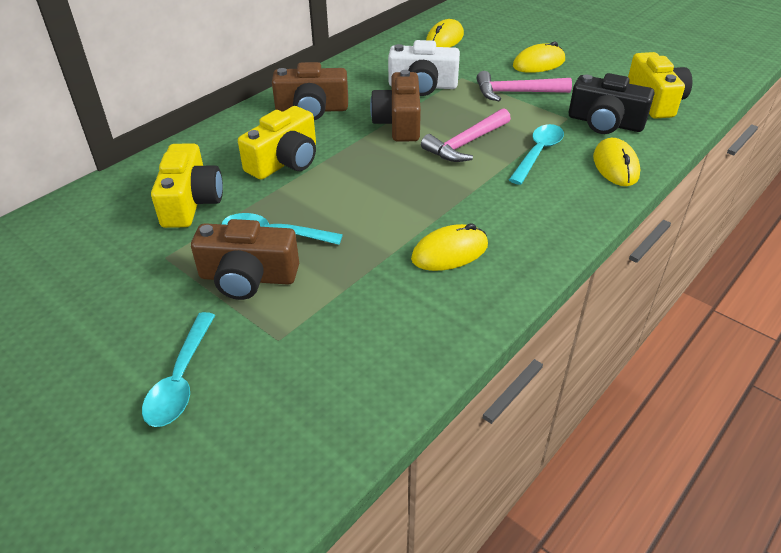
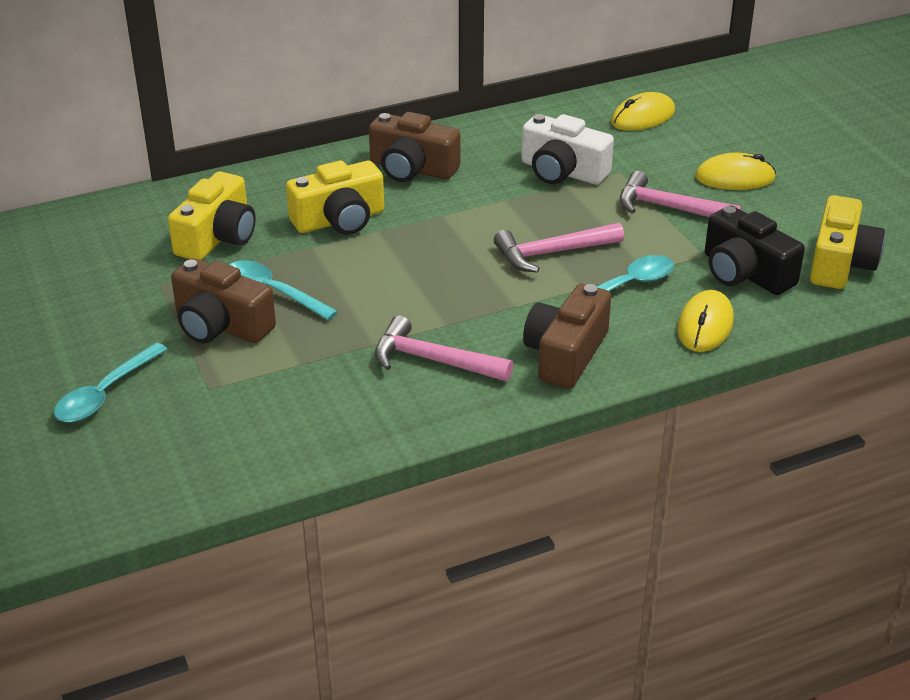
camera: 25 degrees right, 5 degrees down
(399, 123) = (497, 209): brown camera -> brown camera (566, 354)
(449, 252) = (433, 360): yellow mouse -> pink hammer

